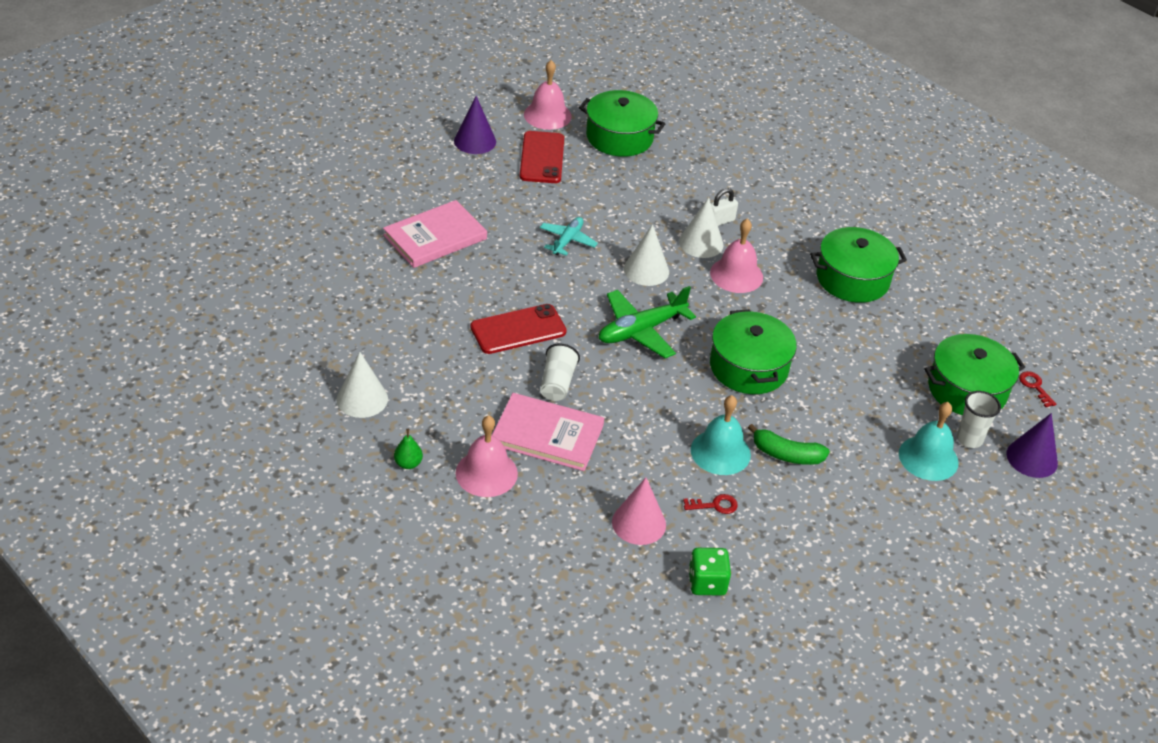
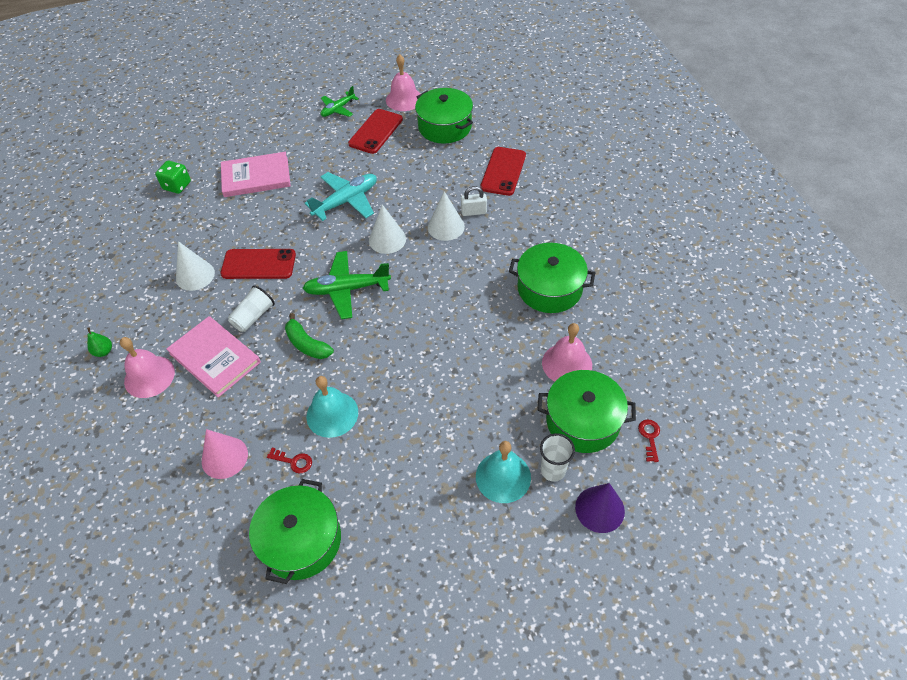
camera: 30 degrees right, 10 degrees up
(362, 399) = (114, 290): white cone -> white cone (195, 275)
(475, 141) = (338, 109): purple cone -> green plane
(567, 241) = (346, 201): turquoise plane -> turquoise plane, size x1.61
(707, 583) = (236, 531): green dice -> green dice (177, 186)
(721, 173) = (503, 171): none -> red phone
(736, 275) = (455, 261): pink bell -> pink bell (567, 363)
(748, 367) = (408, 344): green pot -> green pot (301, 540)
(786, 454) = (383, 434): green banana -> green banana (307, 344)

